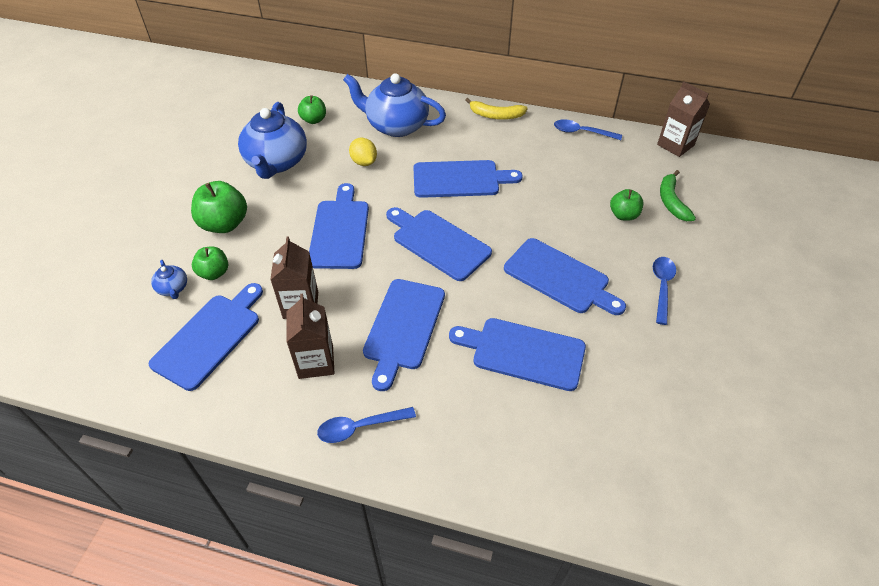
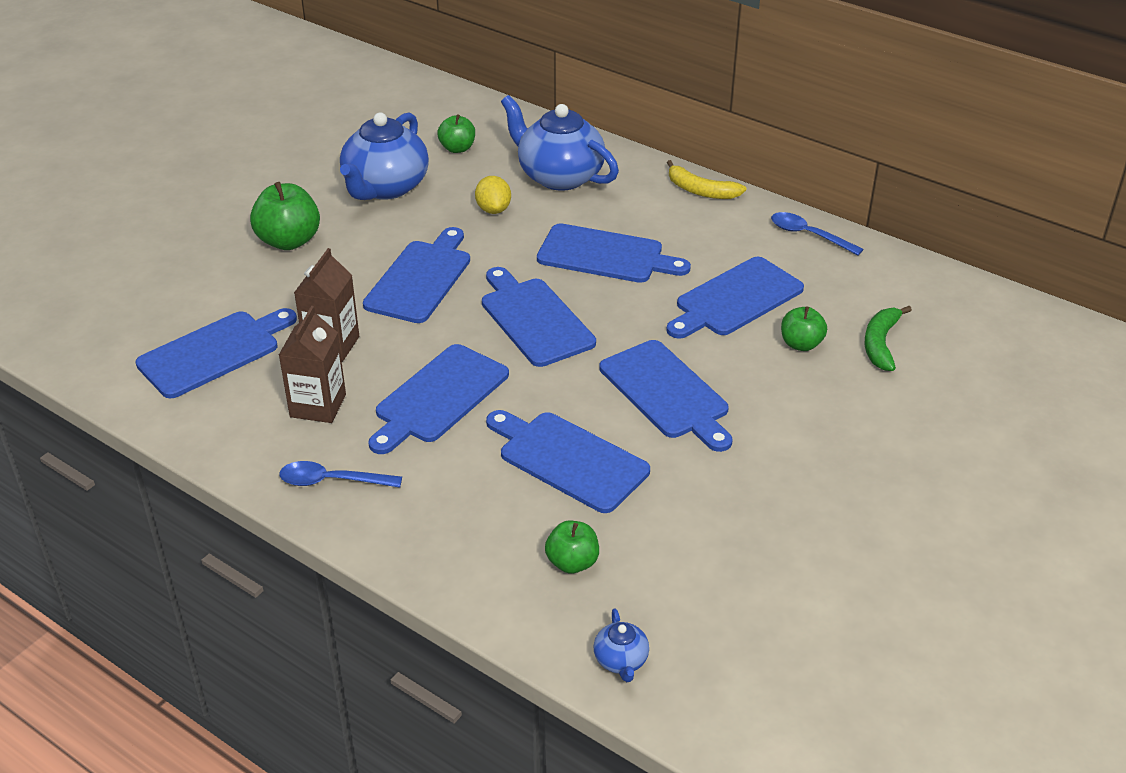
camera: 20 degrees right, 10 degrees down
(173, 288) = (198, 294): blue teapot -> blue teapot (621, 661)
(214, 273) = (251, 289): green apple -> green apple (572, 562)
(563, 192) = (735, 299): none -> blue cutting board
(662, 287) = (797, 436): blue spoon -> none
(675, 145) = (935, 278): brown carton -> none

